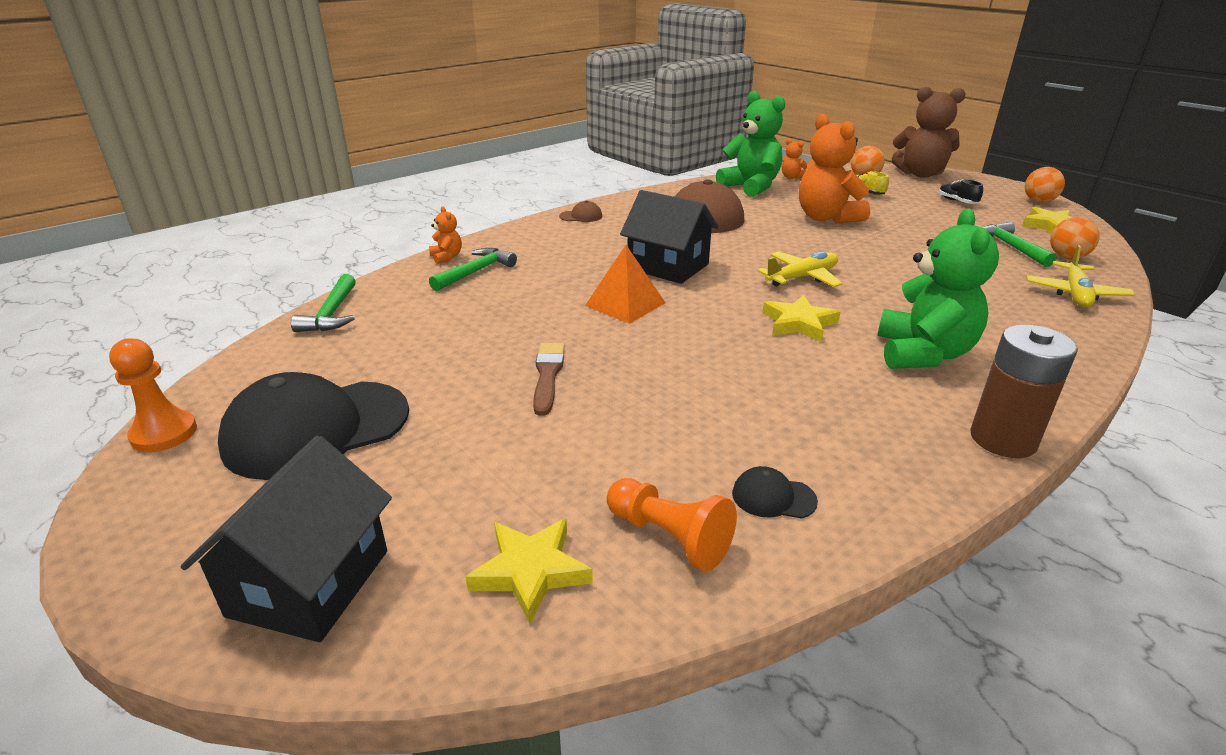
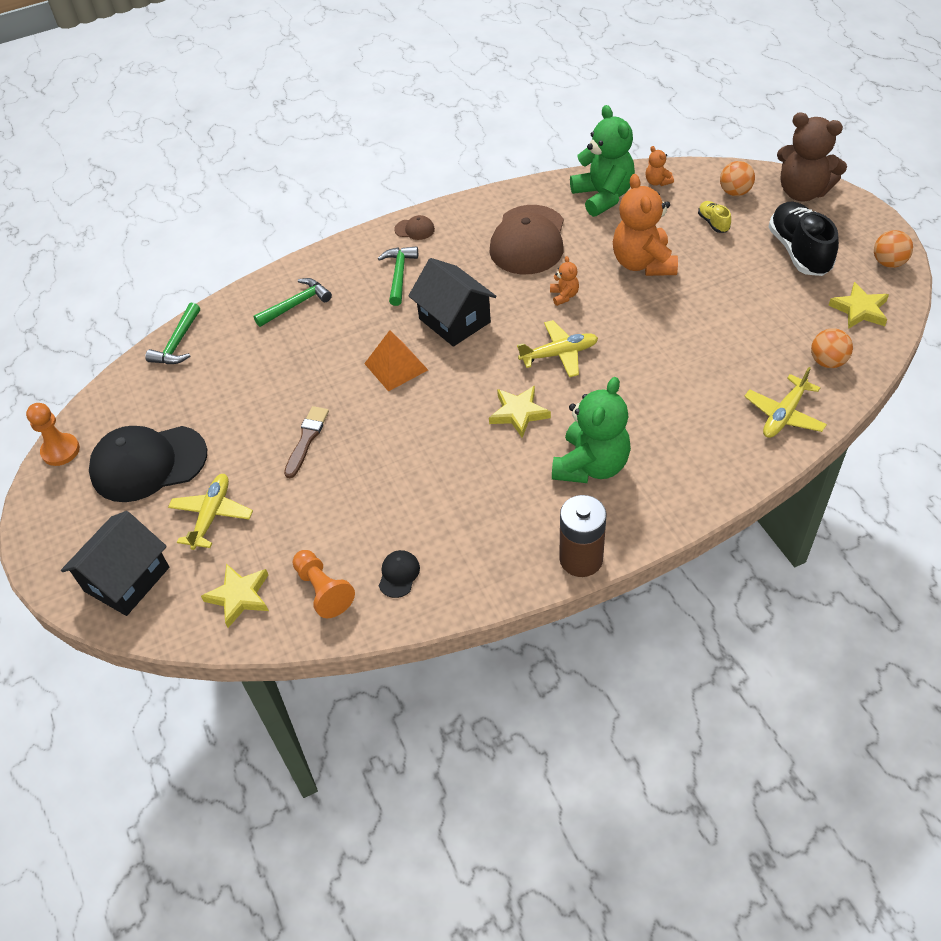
camera: 20 degrees right, 20 degrees up
(440, 472) = (212, 515): none -> yellow plane
(446, 257) = (279, 279): orange teddy bear -> orange teddy bear (564, 296)
(773, 497) = (399, 574): black cap -> black cap turned 75 degrees clockwise
(957, 201) = (799, 251): black shoe -> black shoe, size x2.12
(1011, 247) = (787, 338): green hammer -> green hammer (399, 275)

